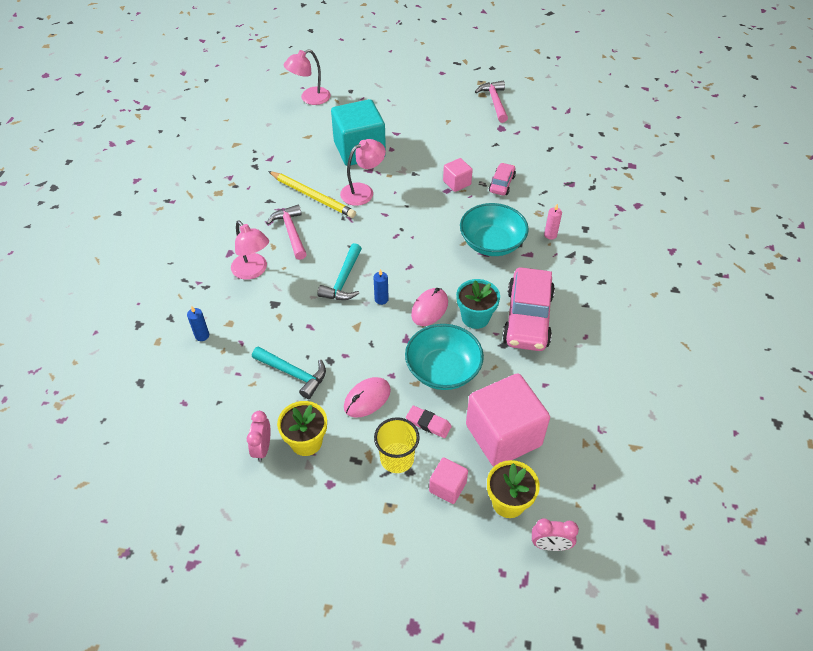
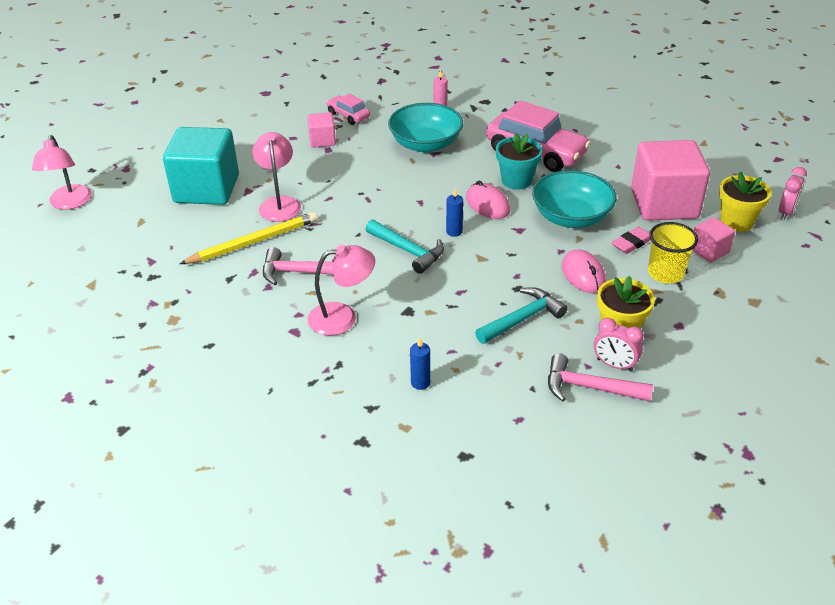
camera: 65 degrees left, 10 degrees down
(494, 102) = (221, 85): pink hammer -> pink hammer (589, 387)

